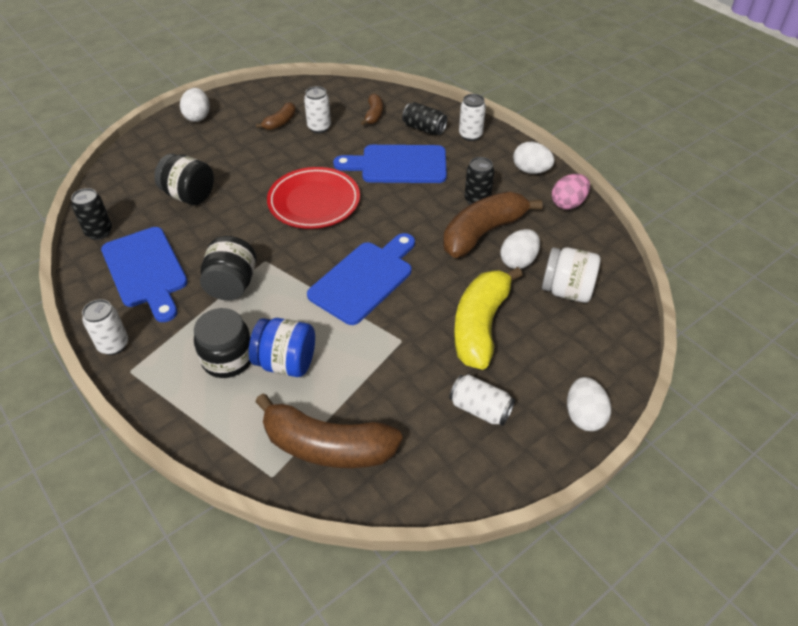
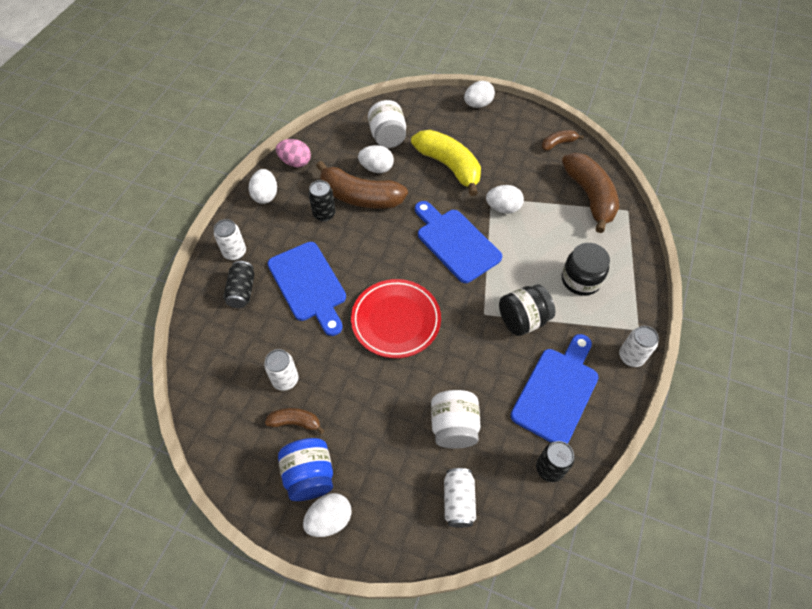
camera: 120 degrees left, 10 degrees up
(189, 195) = (454, 427): black jar -> white jar
(286, 362) = (556, 246): blue jar -> blue jar (309, 475)
(364, 279) = (455, 242): blue cutting board -> blue cutting board turned 45 degrees clockwise
(374, 115) = (238, 343): brown banana -> brown banana (558, 143)
(378, 343) = (503, 208): none -> white egg
(480, 326) = (449, 166): yellow banana -> yellow banana turned 120 degrees counterclockwise
(480, 409) = (509, 144): white can -> white can (458, 501)

